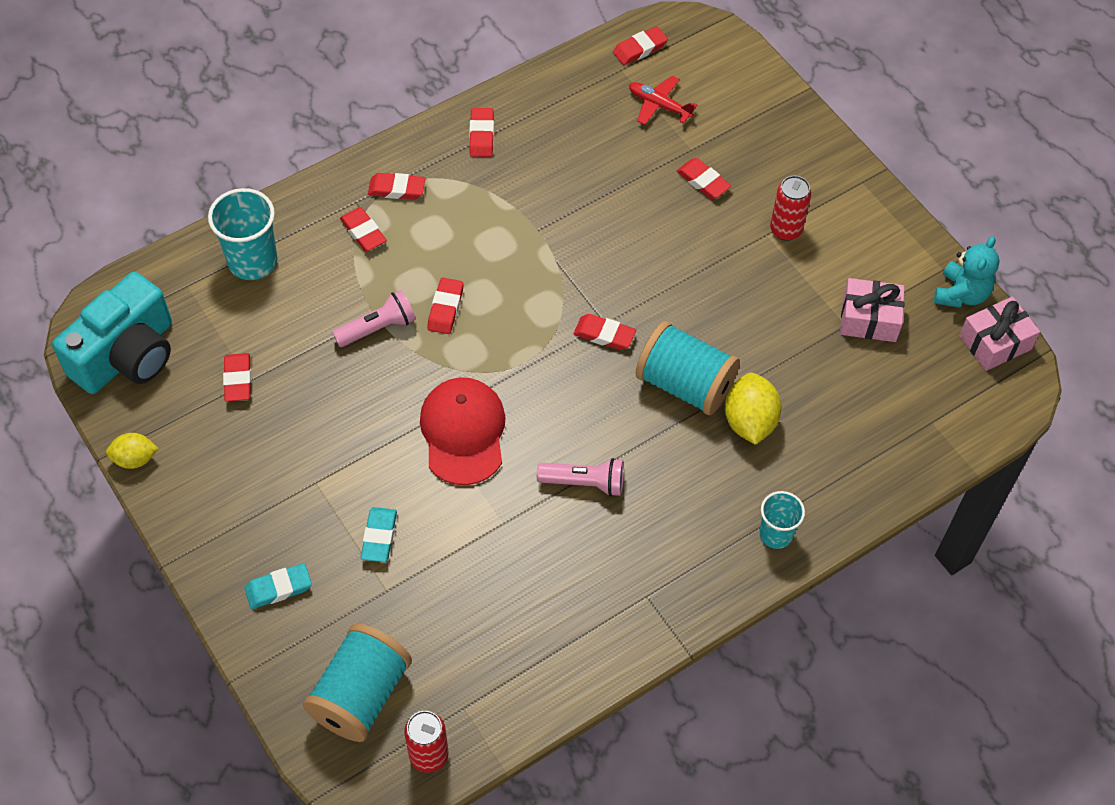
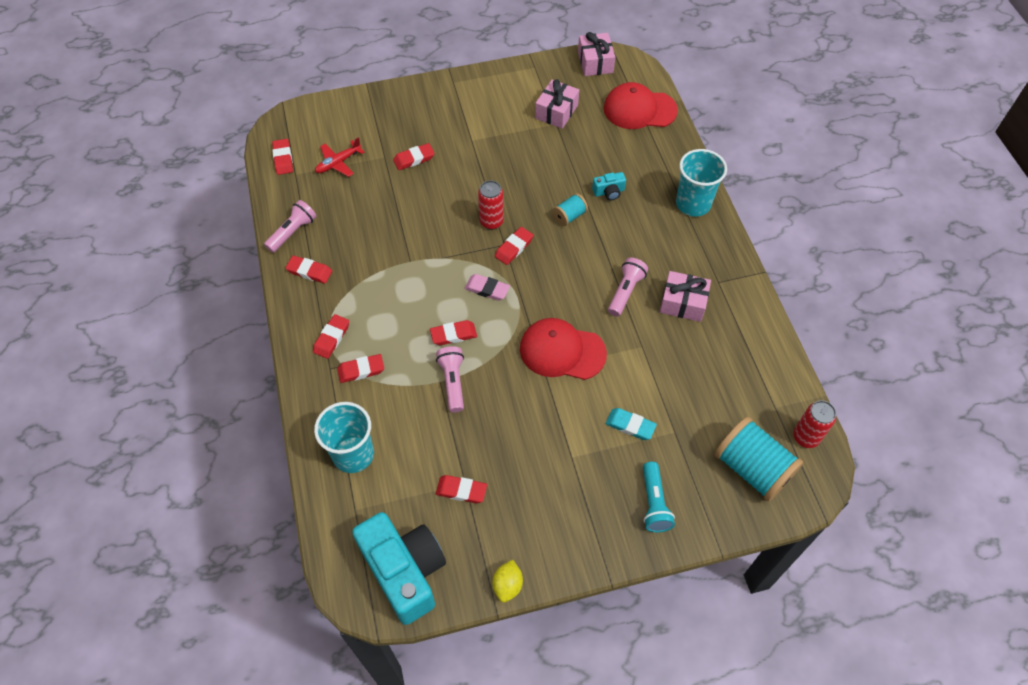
camera: 70 degrees left, 0 degrees up
(278, 588) = (654, 503): turquoise eraser -> turquoise flashlight
(445, 308) = (453, 334): red eraser -> red eraser turned 45 degrees counterclockwise
(527, 324) = (487, 289): none -> pink eraser
(532, 99) = (293, 232): none -> pink flashlight
(593, 558) = (683, 303): none -> pink gift
(685, 384) = (569, 216): turquoise spool -> turquoise spool, size x0.49
(749, 421) = (609, 192): yellow lemon -> turquoise camera
(776, 534) = (693, 204): turquoise cup -> turquoise cup, size x1.62
(785, 230) = (472, 129): red can -> red can (491, 222)
(928, 423) = (639, 109): none -> red cap
(961, 294) = (556, 65): turquoise teddy bear -> none

